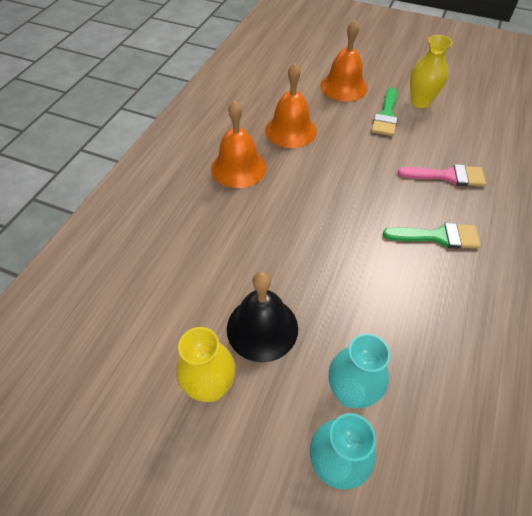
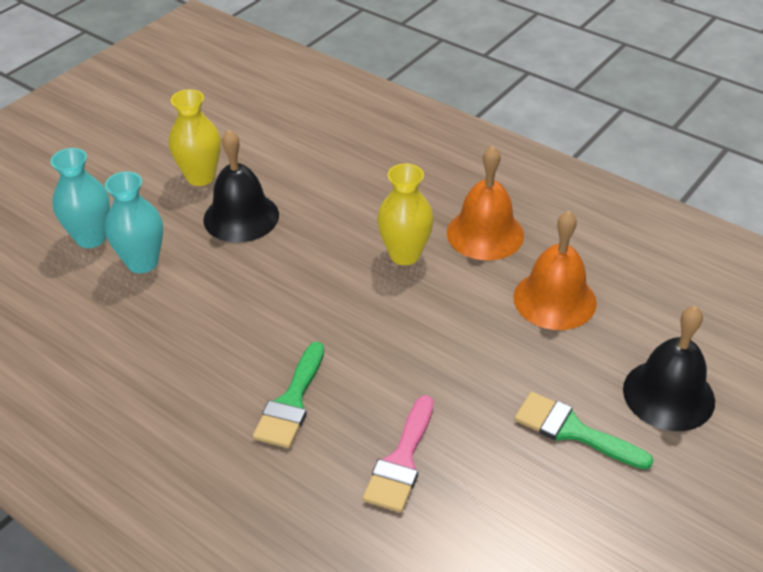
camera: 105 degrees right, 10 degrees down
(343, 87) = (668, 395): orange bell -> black bell
(420, 102) = (607, 498): yellow vase -> yellow vase (405, 254)

